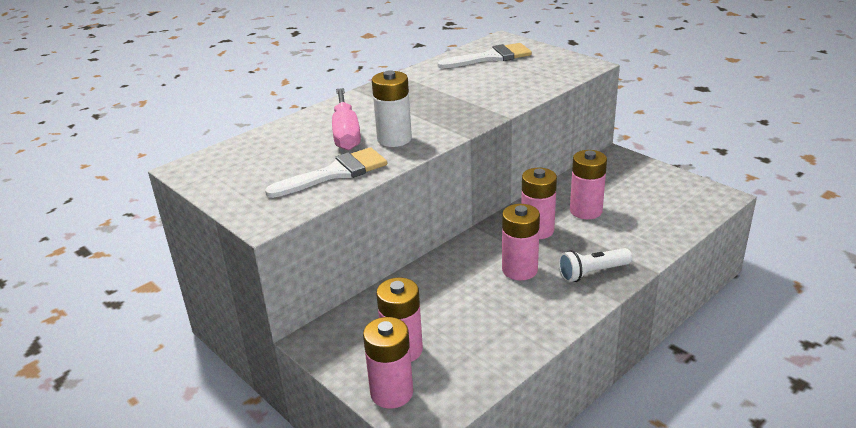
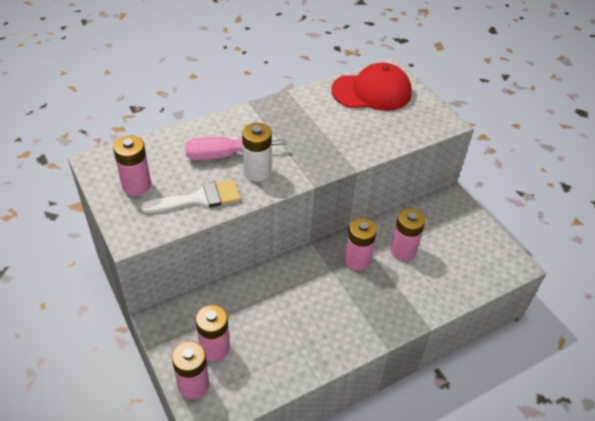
camera: 10 degrees right, 15 degrees up
(346, 134) = (223, 155): pink screwdriver -> pink screwdriver turned 75 degrees clockwise
(490, 57) = (372, 92): white brush -> red cap
(519, 270) = (327, 296): pink battery -> pink battery (136, 186)
(592, 273) = (380, 315): white flashlight -> none

